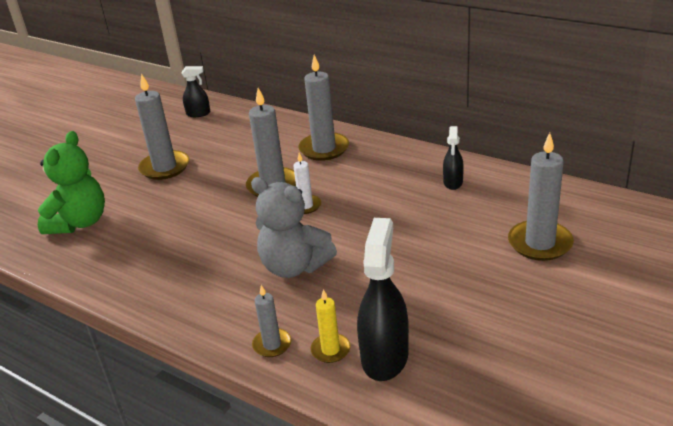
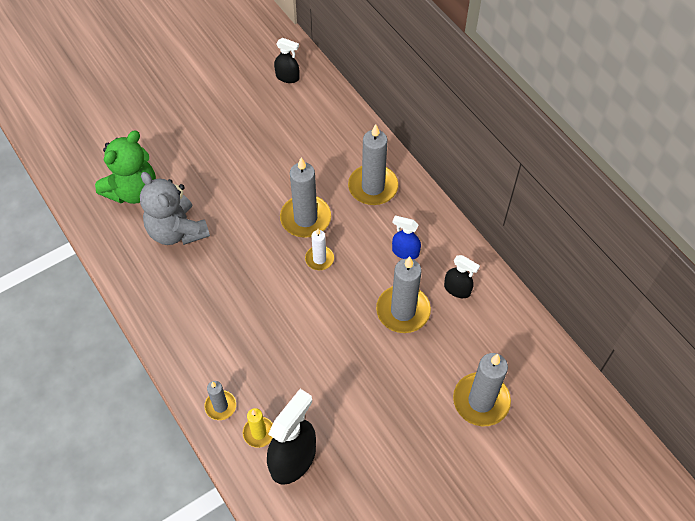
camera: 20 degrees right, 25 degrees up
(165, 167) = (227, 147): grey candle -> grey candle (403, 311)
(294, 266) = (275, 329): grey teddy bear -> grey teddy bear (177, 231)
(385, 176) = (405, 252): none -> blue spray bottle
(453, 182) = (457, 289): black spray bottle -> black spray bottle turned 90 degrees counterclockwise

